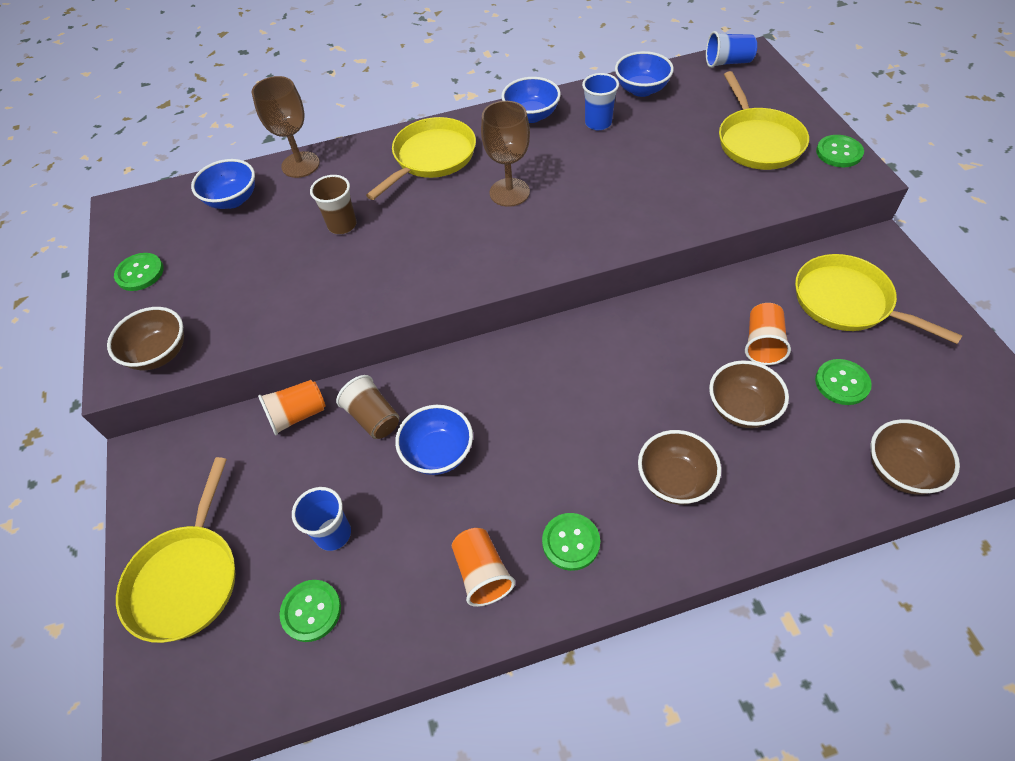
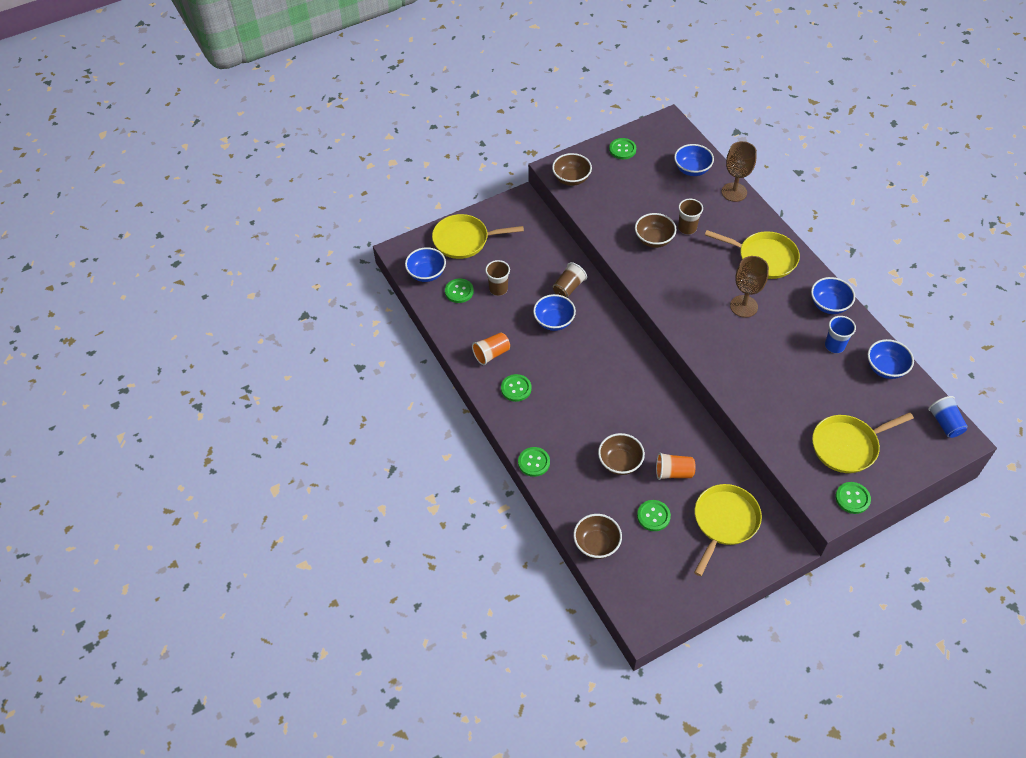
camera: 75 degrees right, 0 degrees up
(238, 674) = (426, 274): none -> blue bowl
(297, 415) = (562, 254): orange cup -> none
(333, 534) = (498, 289): blue cup -> brown cup
(674, 480) = (563, 431): brown bowl -> brown bowl (654, 240)
(736, 540) = (534, 462): none -> green button

